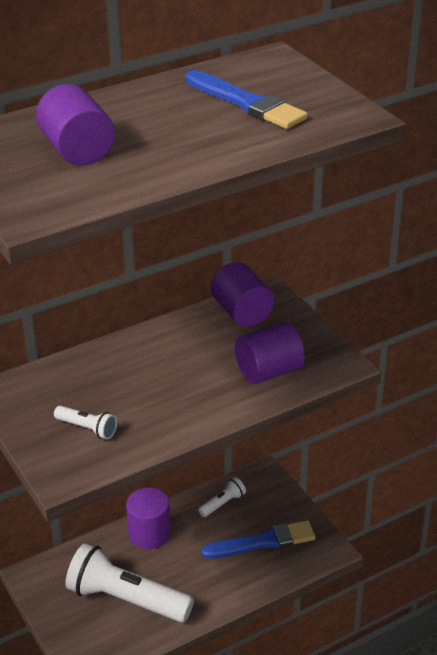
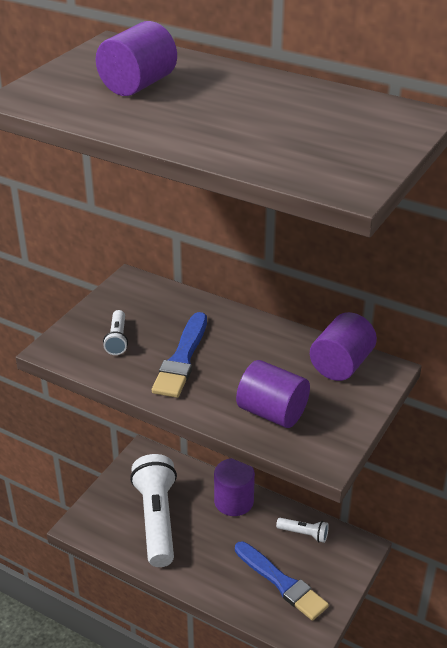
camera: 60 degrees right, 0 degrees up
(247, 103) = (306, 128): blue brush -> blue brush (182, 359)

